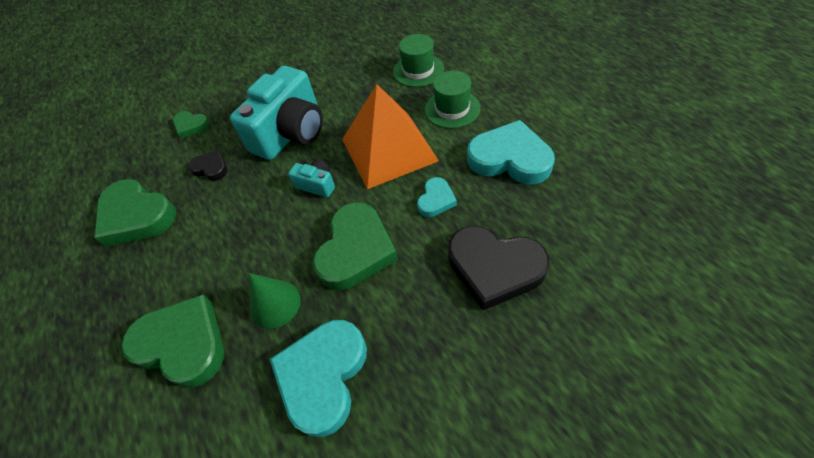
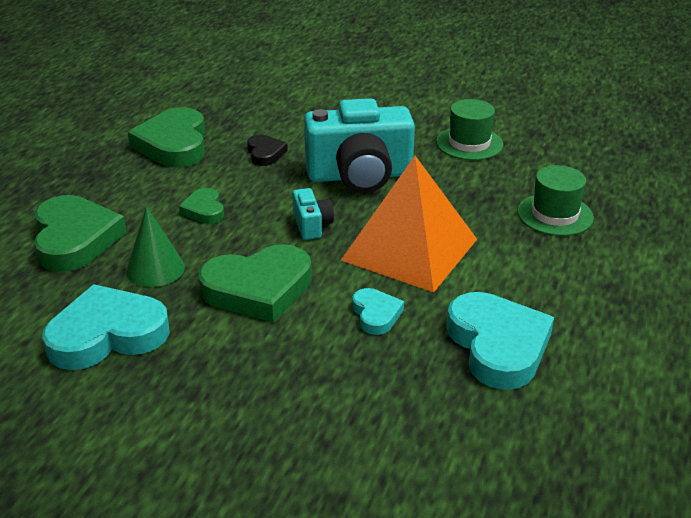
camera: 45 degrees right, 20 degrees down
(191, 126) = (302, 115): green heart -> green heart (204, 210)
(436, 200) = (376, 314): turquoise heart -> turquoise heart turned 90 degrees counterclockwise
(452, 109) = (524, 267): green hat -> green hat (469, 143)
(494, 268) = (327, 397): black heart -> none

